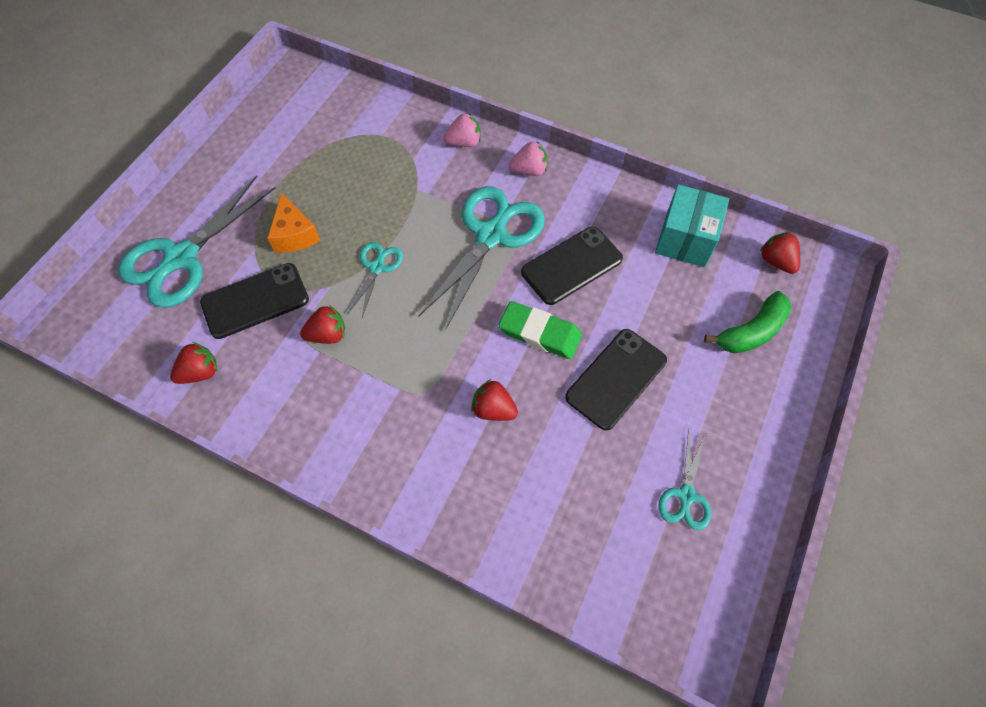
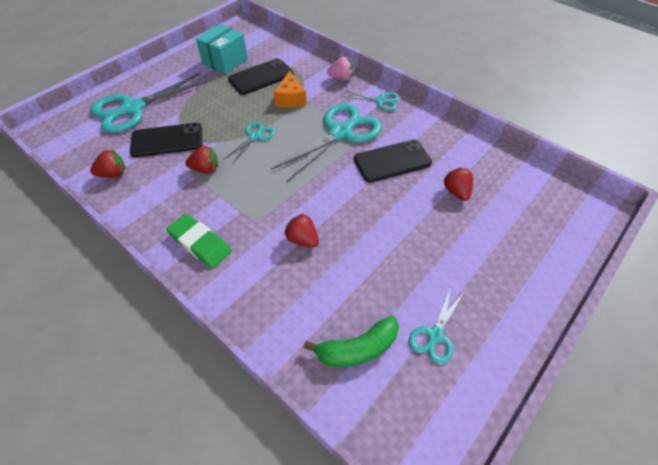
camera: 15 degrees right, 10 degrees down
(294, 234) = (209, 109): orange cheese -> orange cheese (290, 99)
(529, 171) = (380, 101): pink strawberry -> turquoise scissors
(540, 333) = (354, 198): green eraser -> green eraser (200, 243)
(616, 378) = (402, 239): black phone -> black phone (261, 77)
(685, 239) = (483, 161): turquoise box -> turquoise box (225, 61)
(751, 331) = (521, 230): green banana -> green banana (357, 348)
(776, 261) = (552, 188): red strawberry -> red strawberry (456, 192)

